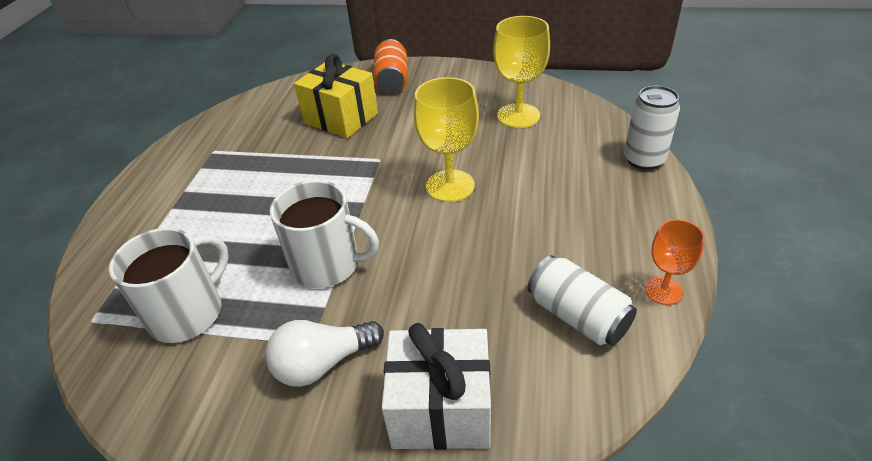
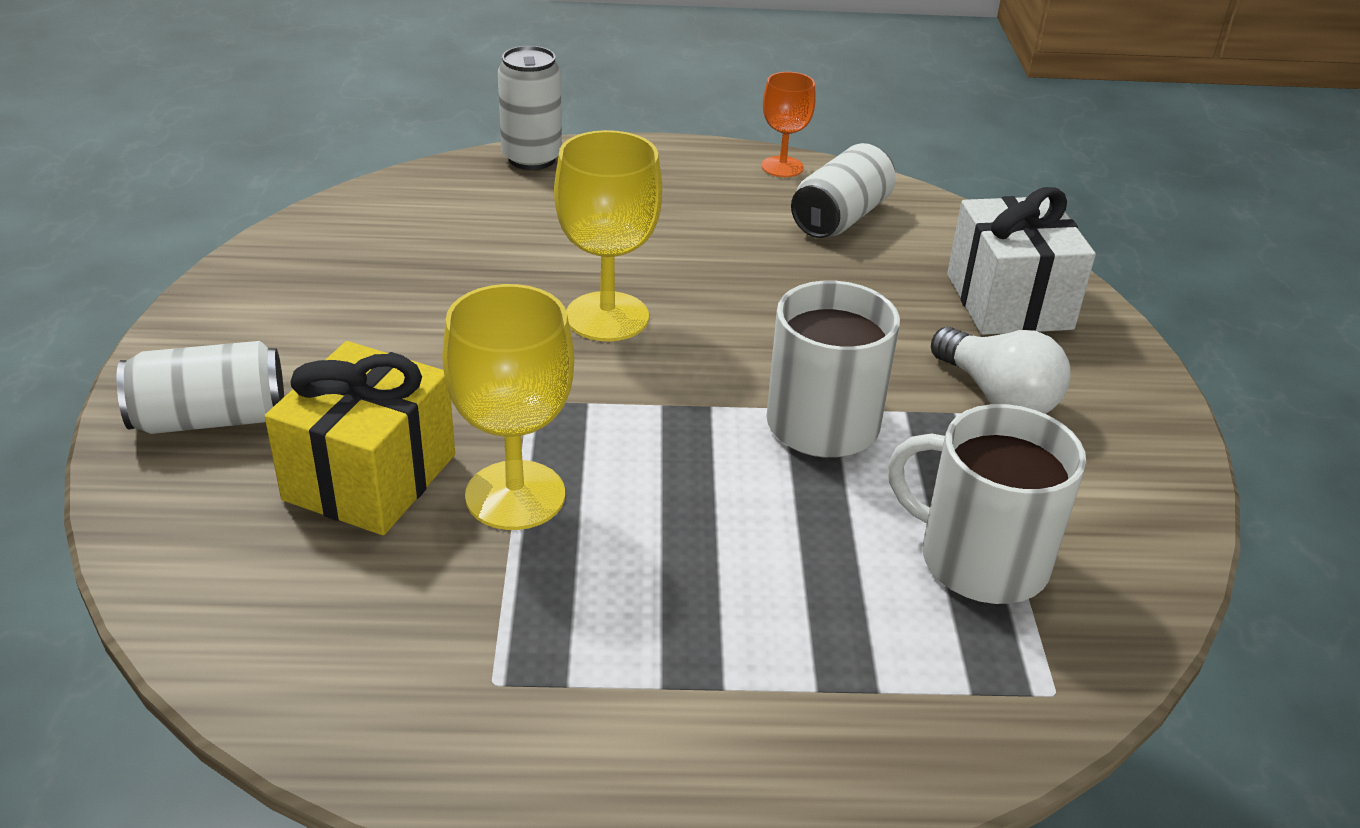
camera: 105 degrees left, 5 degrees down
(392, 80) = (210, 419): orange can -> white can
(518, 116) = (397, 255): yellow goblet -> yellow goblet (515, 495)

